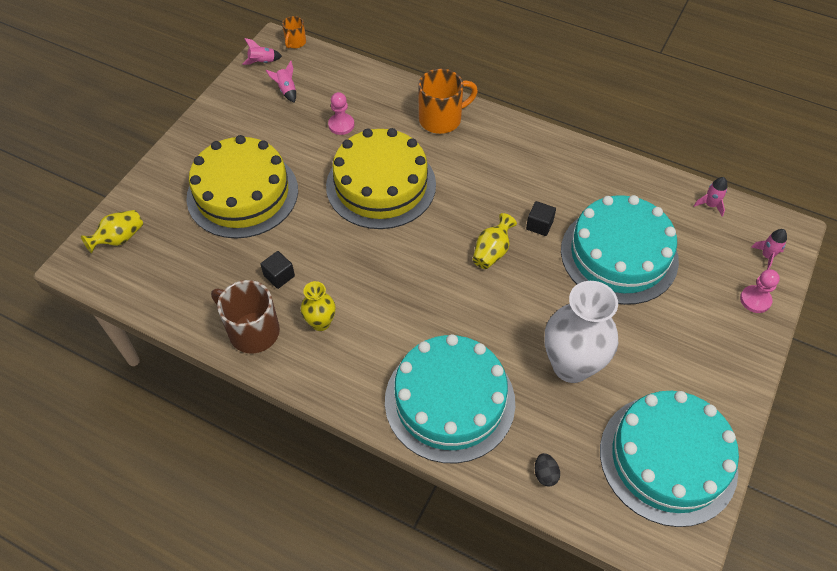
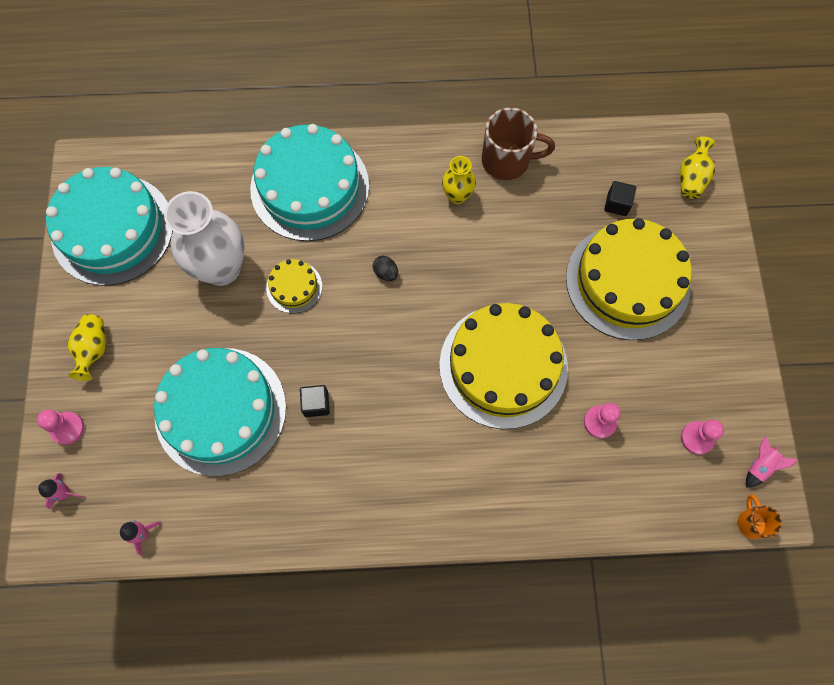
camera: 150 degrees right, 15 degrees up
(279, 276) = (524, 218): black cube -> black cube (617, 204)
(286, 90) = (697, 438): pink rocket -> pink pawn
(441, 119) = (497, 495): orange mug -> none
(492, 252) = (348, 346): yellow vase -> yellow vase (94, 350)
(512, 318) = (294, 287): none -> yellow cake
(545, 474) = (207, 170): black egg -> black egg (386, 273)

